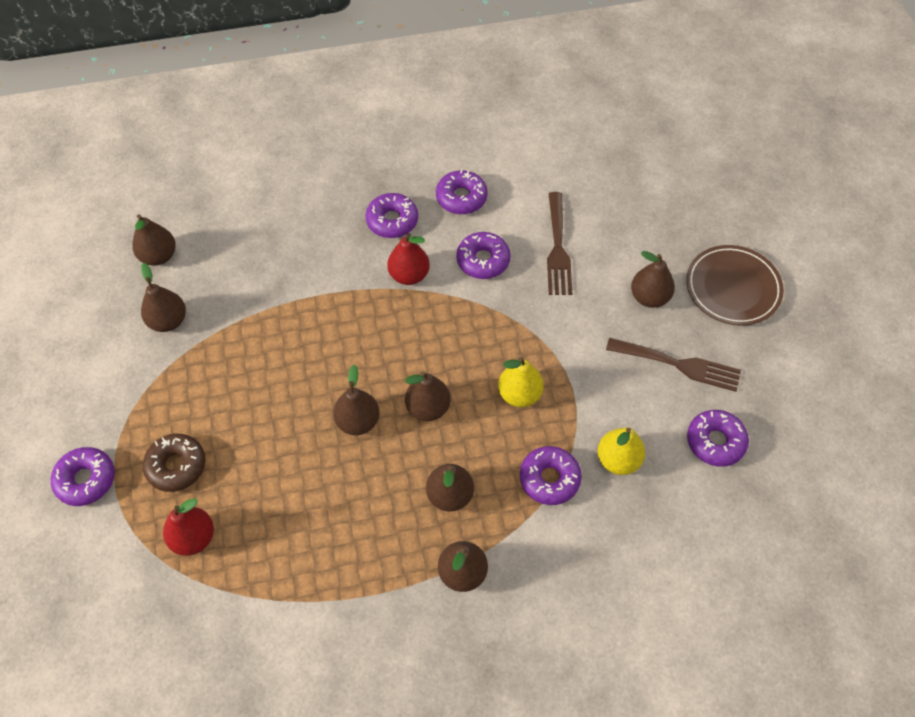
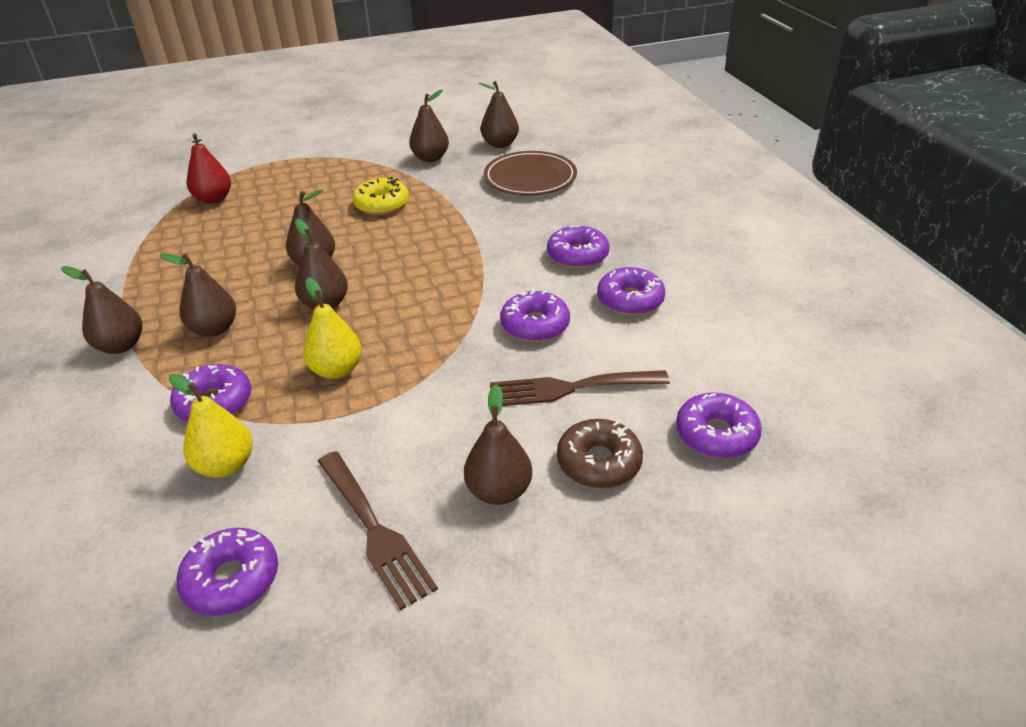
camera: 85 degrees right, 20 degrees down
(86, 480) = (279, 150): purple donut -> purple donut (716, 434)
(176, 466) = (283, 182): brown donut -> brown donut (599, 462)
(259, 366) = (382, 204): none -> yellow donut
(409, 275) = (502, 274): red pear -> none
(679, 364) = (375, 531): brown fork -> brown fork turned 45 degrees counterclockwise
(733, 288) = (534, 608): brown plate -> brown plate (530, 178)

